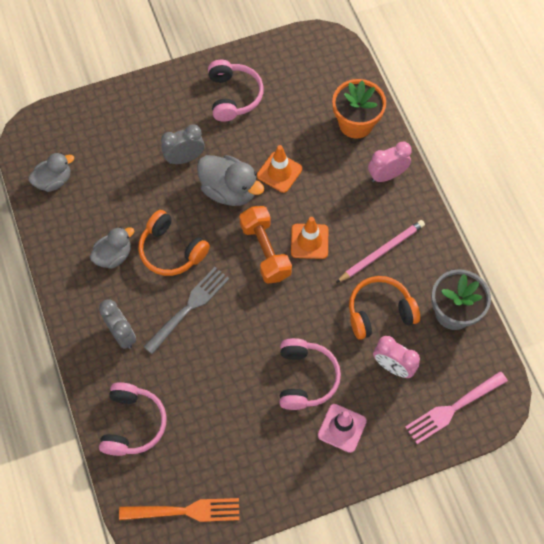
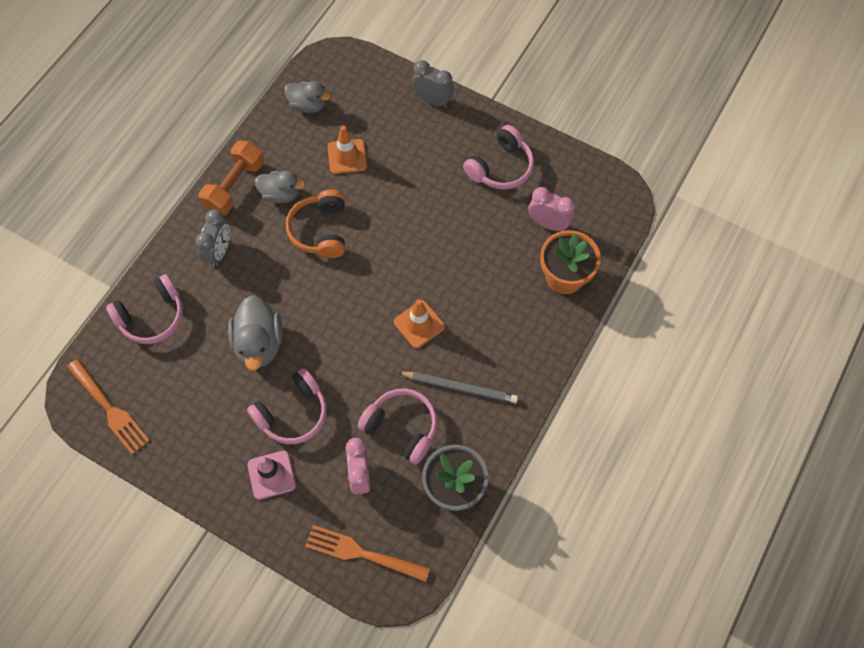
camera: 50 degrees right, 0 degrees up
(184, 158) = (410, 177): grey clock -> grey clock (432, 100)
(188, 308) = (281, 281): grey fork -> none
(229, 190) = (411, 230): grey duck -> grey duck (259, 343)
(265, 251) = (380, 298): orange dumbbell -> orange dumbbell (235, 186)
(279, 172) = (462, 254): orange traffic cone -> orange traffic cone (347, 157)
(379, 312) = (402, 427): orange headphones -> pink headphones
(381, 252) = (460, 387): pink pencil -> grey pencil
(386, 175) = (537, 338): pink clock -> pink clock (548, 224)
(453, 408) = (363, 553): pink fork -> orange fork

